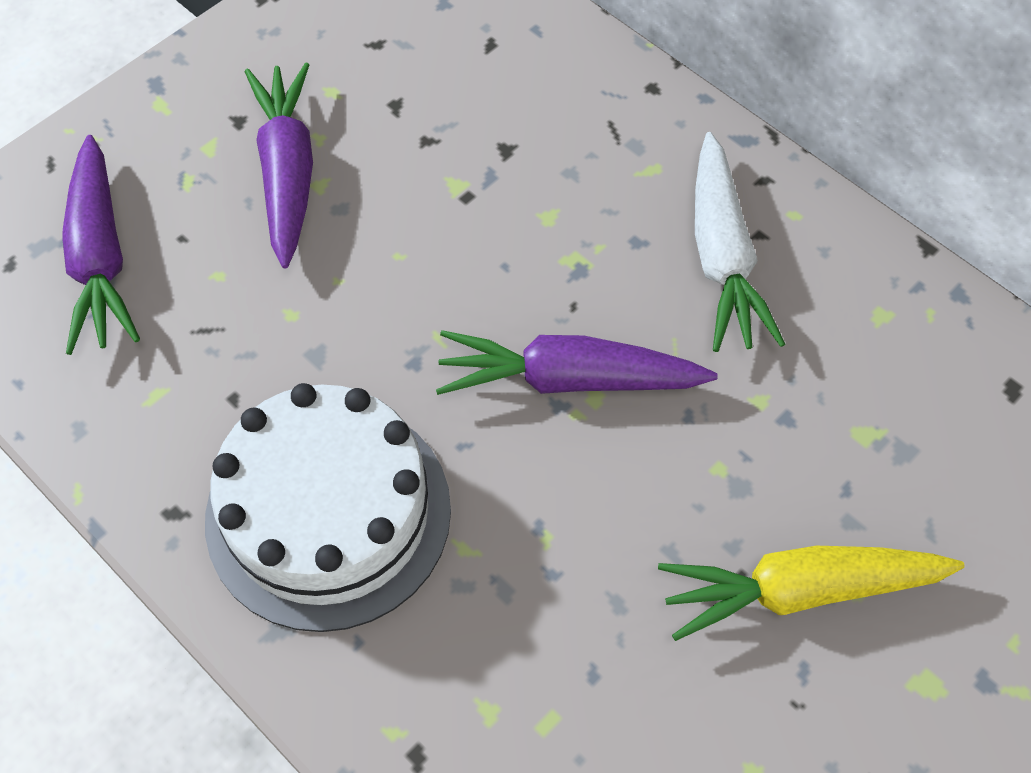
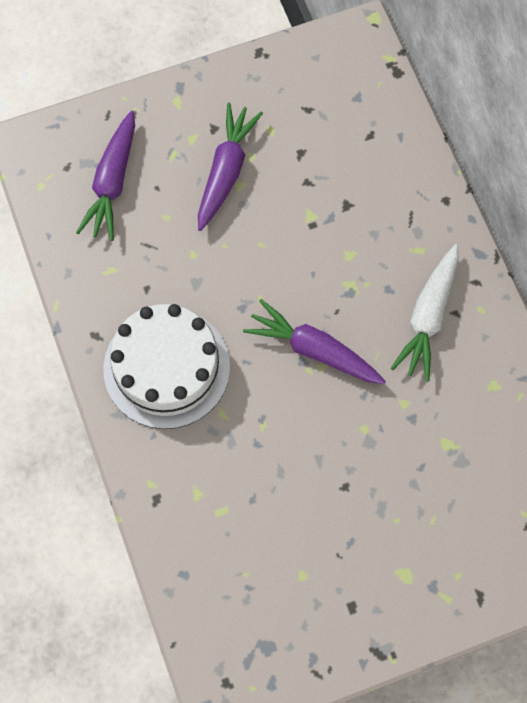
camera: 25 degrees right, 10 degrees up
(798, 591) = (369, 505): yellow carrot -> none

